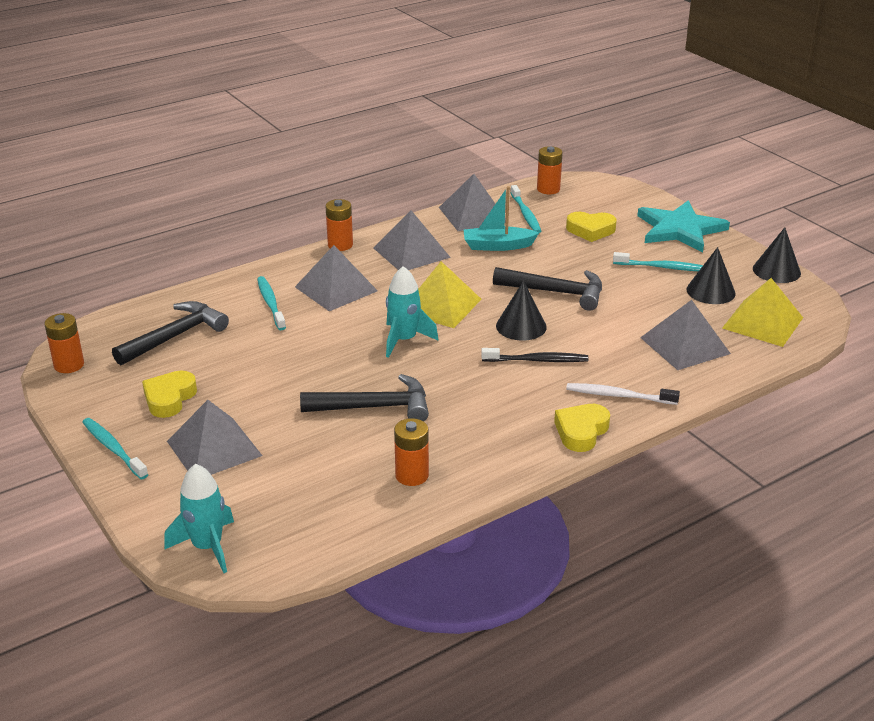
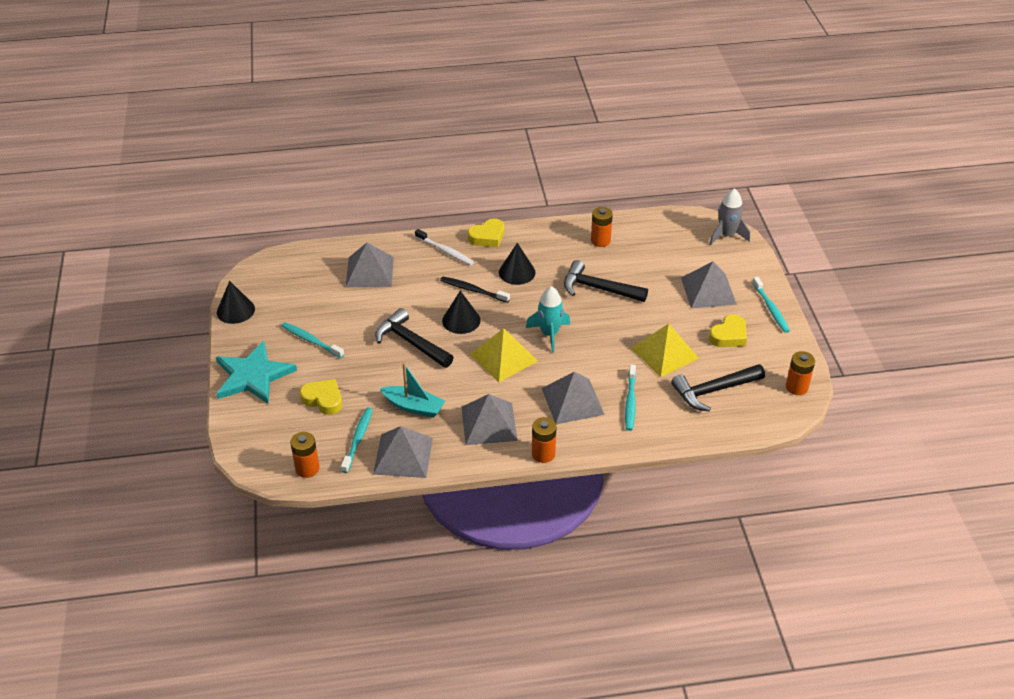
camera: 155 degrees left, 10 degrees up
(207, 547) = (726, 235): turquoise rocket -> grey rocket
(710, 291) = (303, 308): black cone -> black cone (517, 272)
(762, 322) = (301, 272): yellow pyramid -> yellow pyramid (664, 353)

